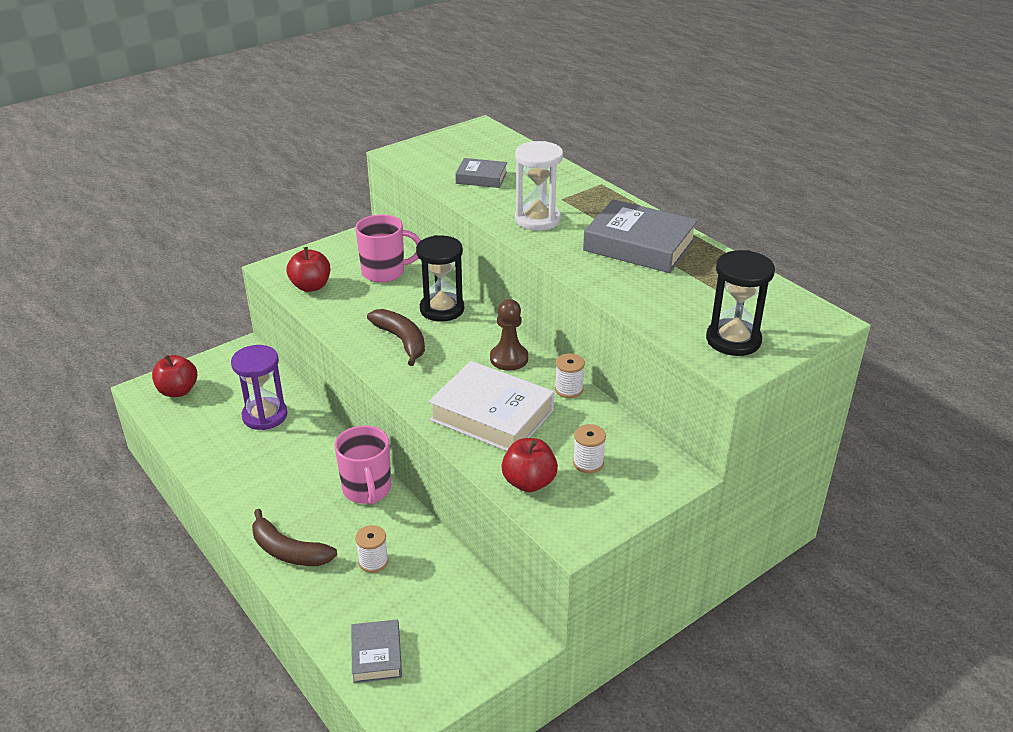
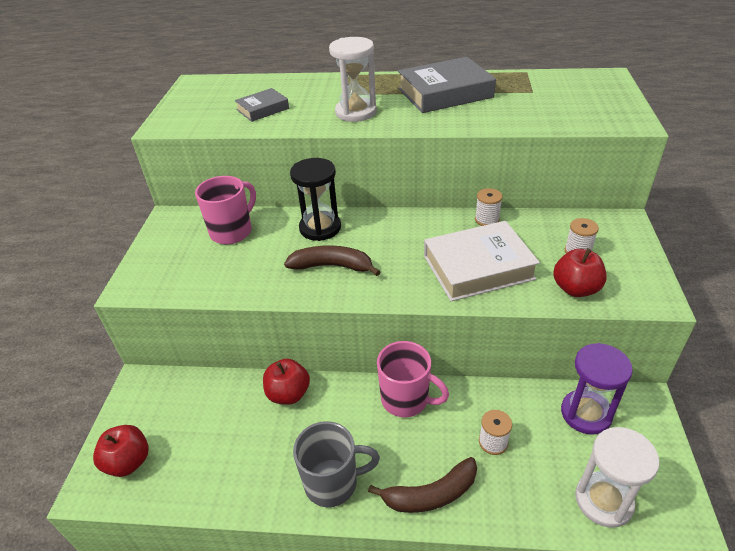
camera: 45 degrees left, 5 degrees up
(251, 495) = (332, 483): none -> grey mug
(265, 416) = (242, 416): purple hourglass -> purple hourglass (586, 413)
(311, 286) = (189, 279): red apple -> red apple (288, 394)
(376, 655) = (603, 500): grey book -> white hourglass
(509, 358) = (420, 227): brown pawn -> none
(733, 340) = (599, 110): black hourglass -> none

